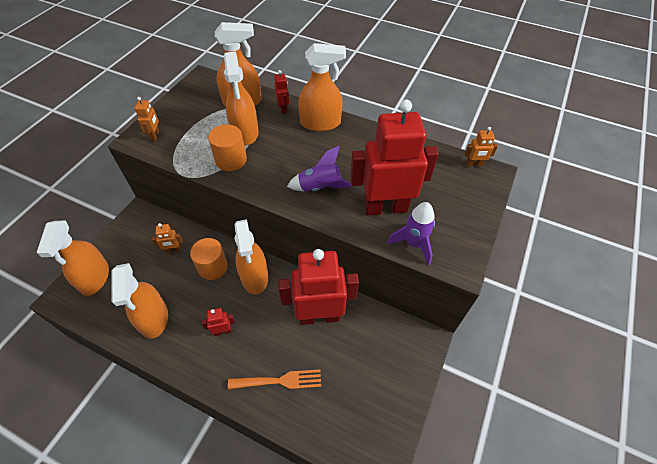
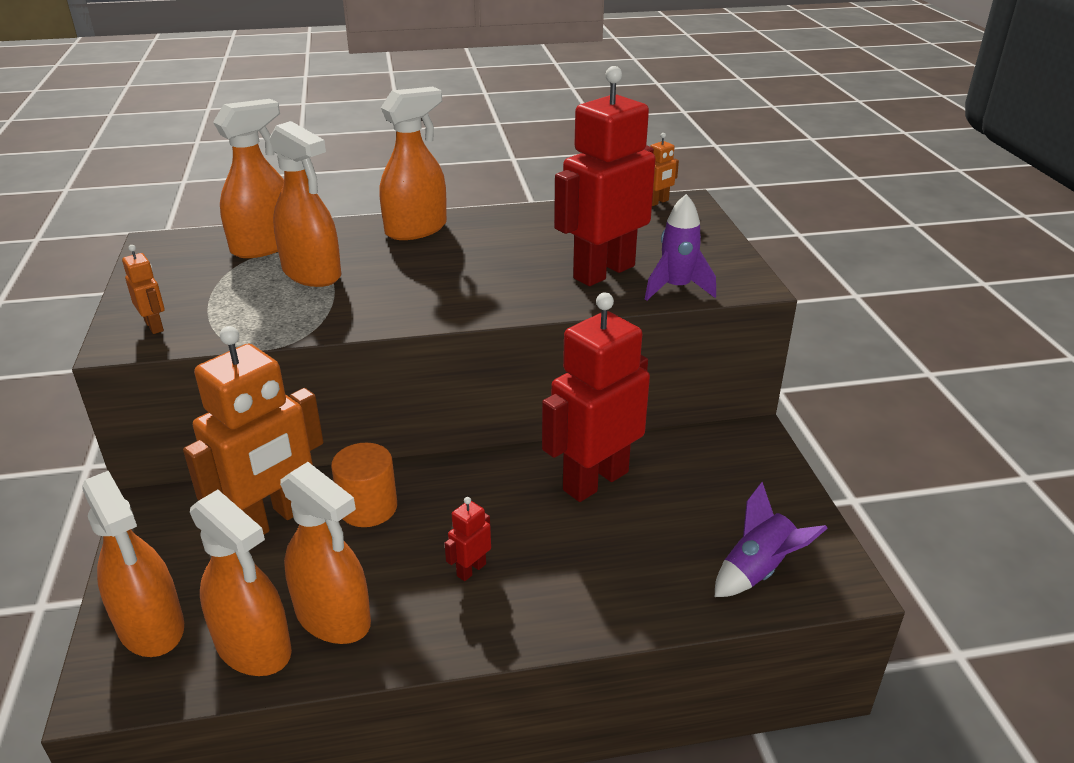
camera: 35 degrees left, 20 degrees down
(173, 250) = (272, 520): orange robot -> orange robot, size x2.47
(231, 160) = (326, 306): orange cylinder -> none
(254, 277) = (451, 486): orange spray bottle -> orange spray bottle (253, 647)
(279, 381) = (619, 576): orange fork -> none
(283, 109) = (341, 233): red robot -> none
(320, 188) = (496, 285): purple rocket -> purple rocket (758, 570)

